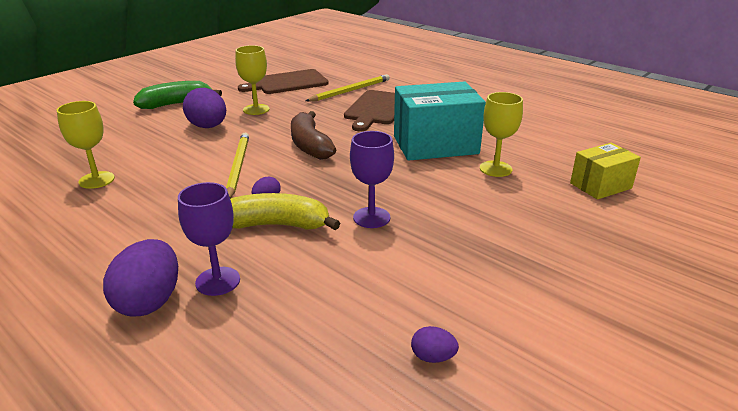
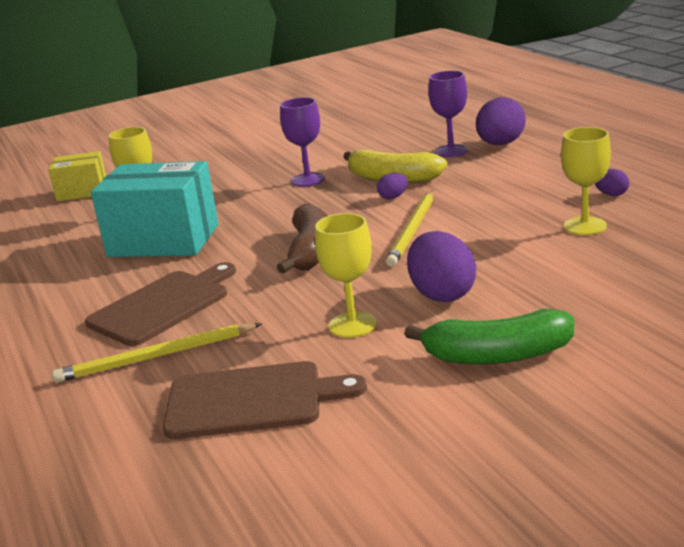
camera: 155 degrees left, 5 degrees down
(433, 357) = (336, 123): purple egg -> purple egg (611, 194)

